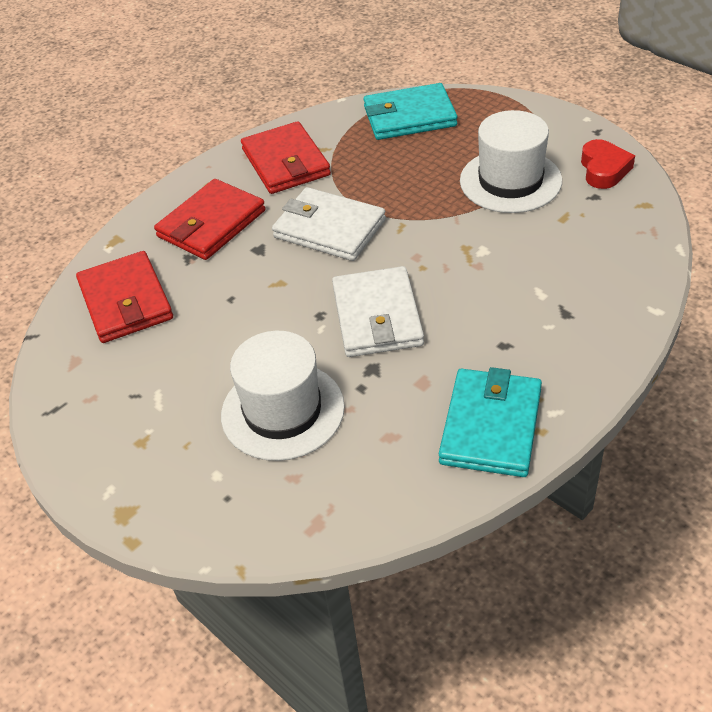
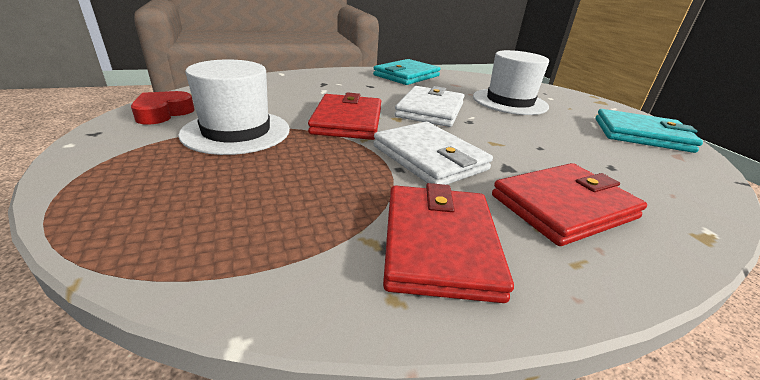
camera: 160 degrees left, 15 degrees down
(126, 301) = (649, 175): red wallet -> red wallet (347, 121)
(409, 116) = (201, 233): turquoise wallet -> turquoise wallet (641, 135)

